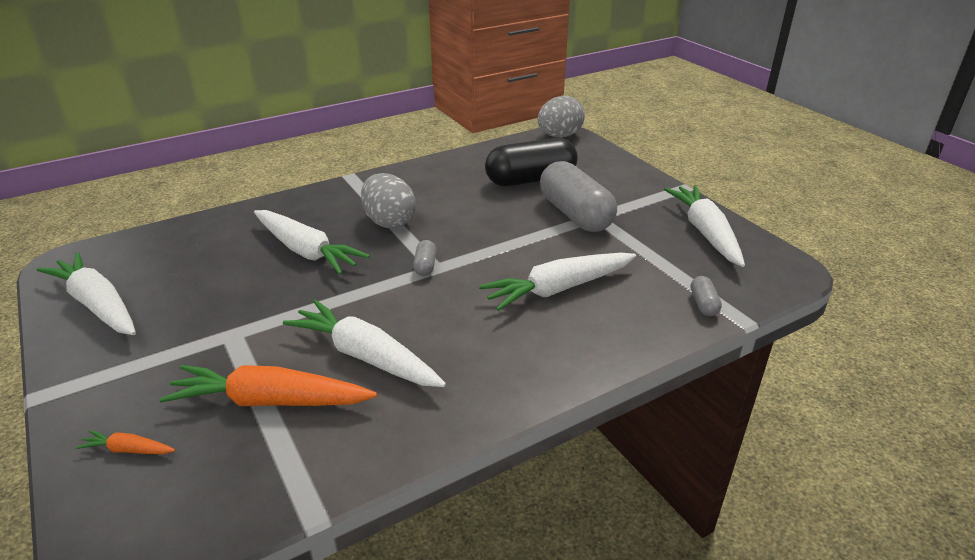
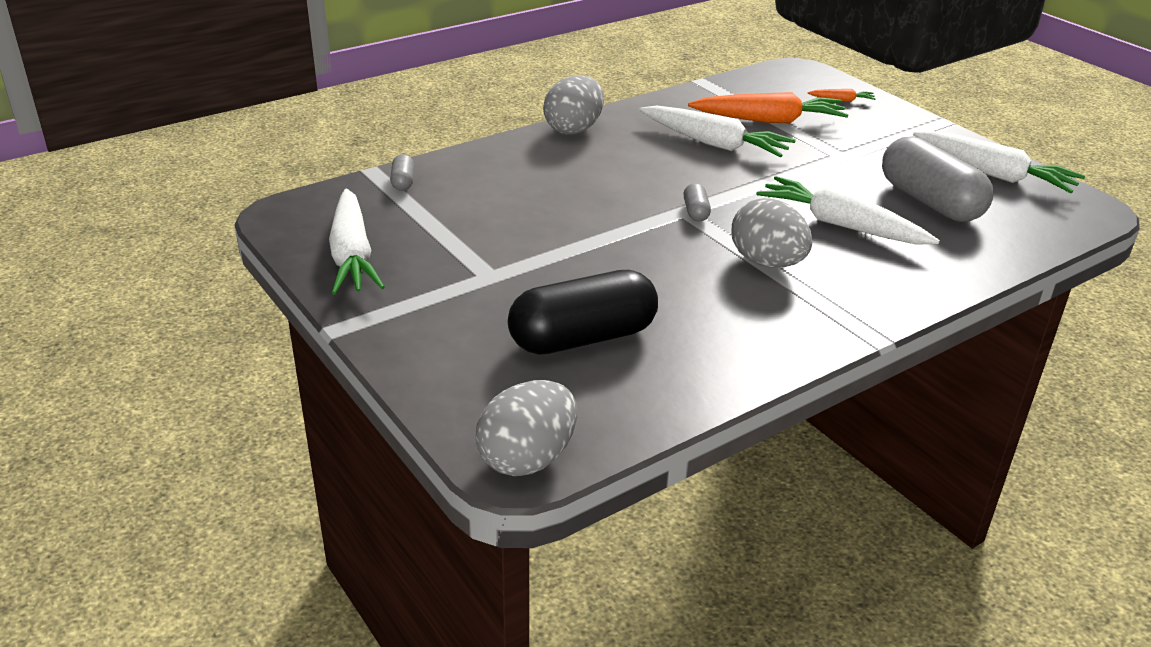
camera: 175 degrees right, 0 degrees up
(531, 386) = (574, 129): none -> grey egg
(558, 289) = (548, 192): white carrot -> none
(575, 214) = (518, 278): grey capsule -> grey capsule (930, 201)

